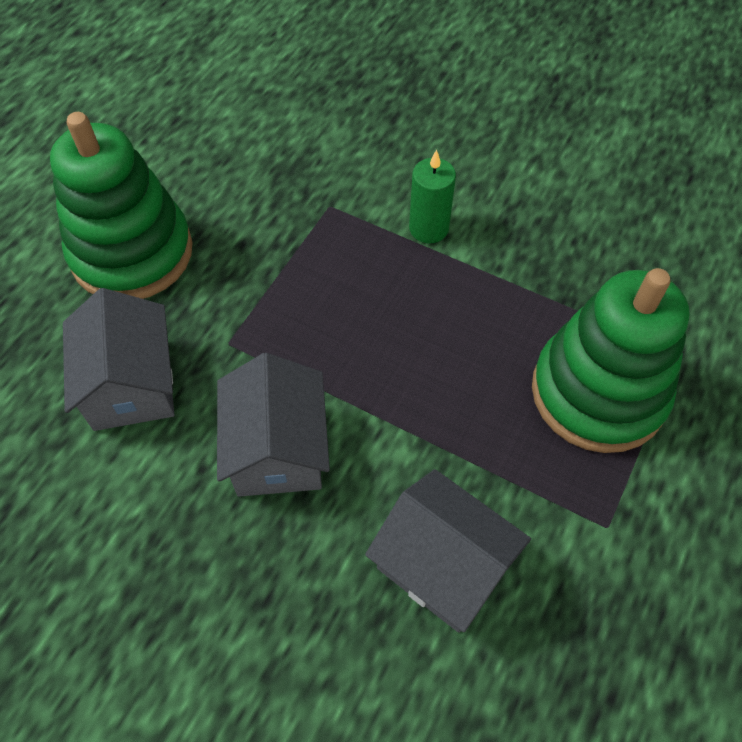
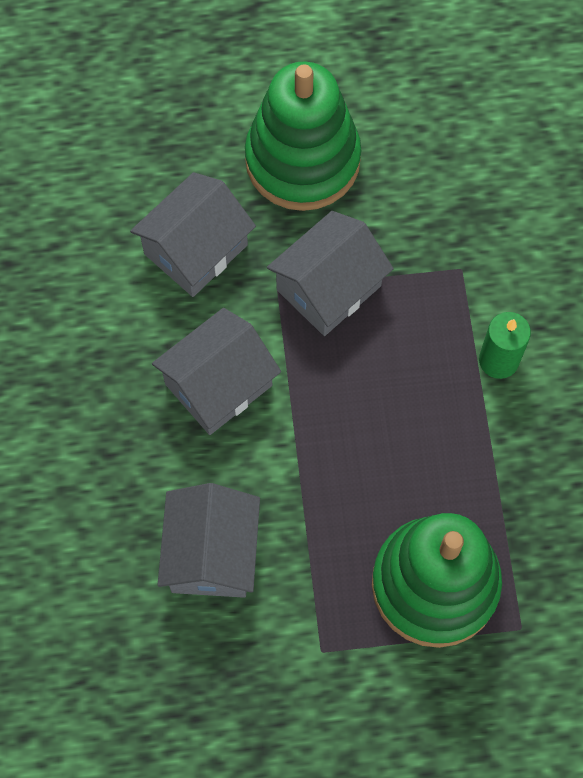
camera: 55 degrees right, 10 degrees up
(263, 305) = (328, 288): none -> grey house

